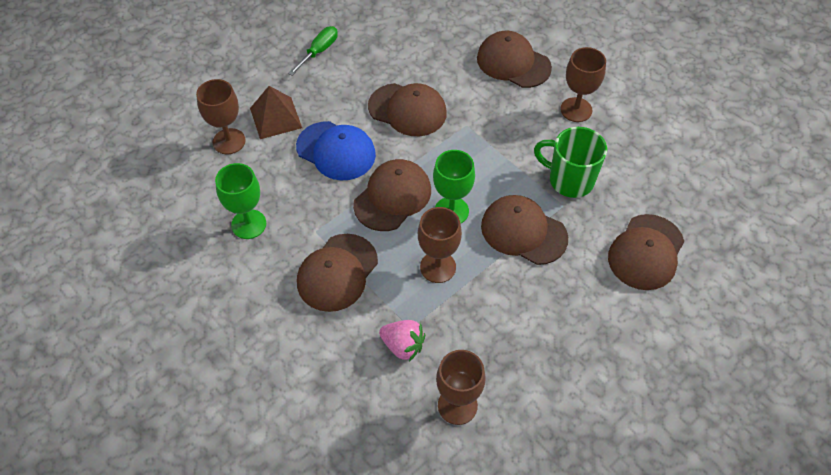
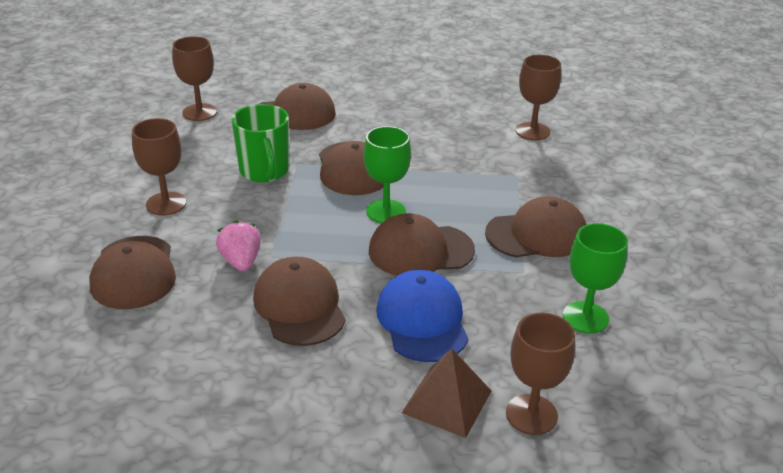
camera: 135 degrees left, 20 degrees down
(319, 51) = (293, 447): green screwdriver -> none
(403, 346) = (534, 171): pink strawberry -> pink strawberry (241, 261)
(438, 267) = (449, 190): brown goblet -> brown goblet (199, 112)

